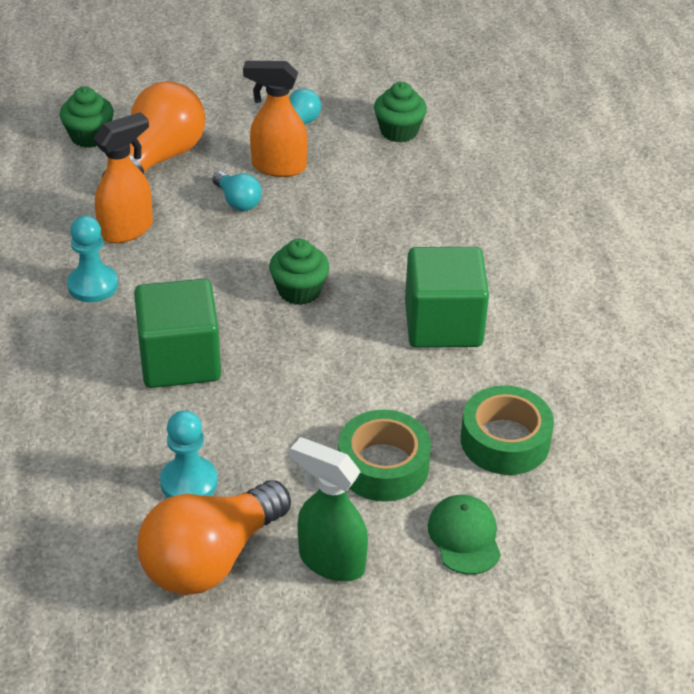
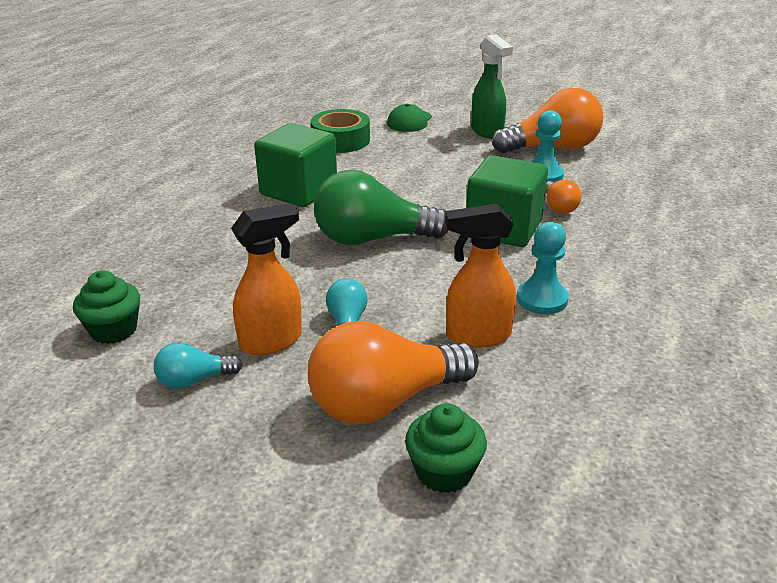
camera: 145 degrees left, 10 degrees down
(138, 423) = (558, 207): none -> orange light bulb
(278, 167) = (272, 341): orange spray bottle -> orange spray bottle turned 75 degrees counterclockwise
(299, 291) = (372, 239): green cupcake -> green light bulb
(383, 466) = (420, 150): green tape -> none

